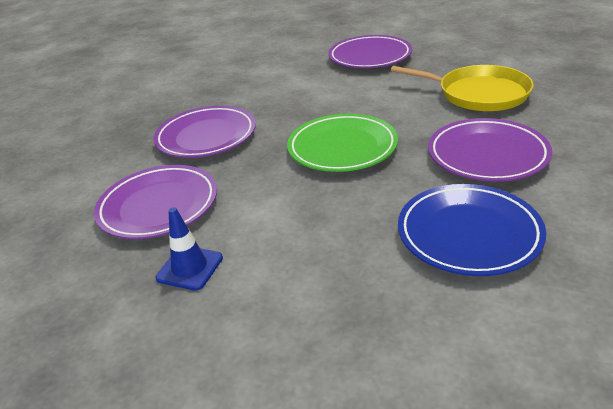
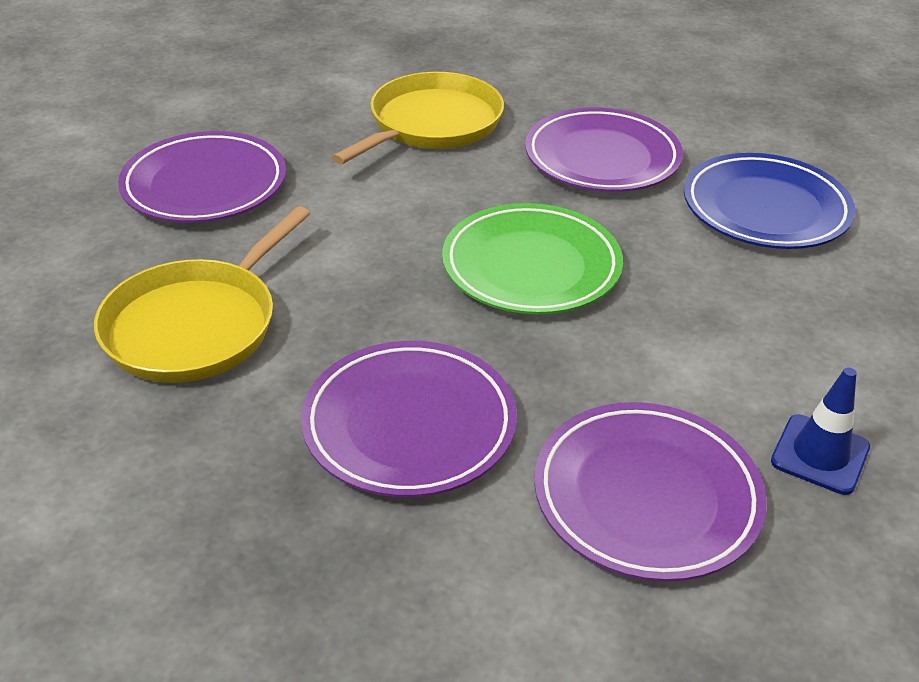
camera: 85 degrees left, 5 degrees up
(264, 80) = (196, 325): none -> yellow pan

